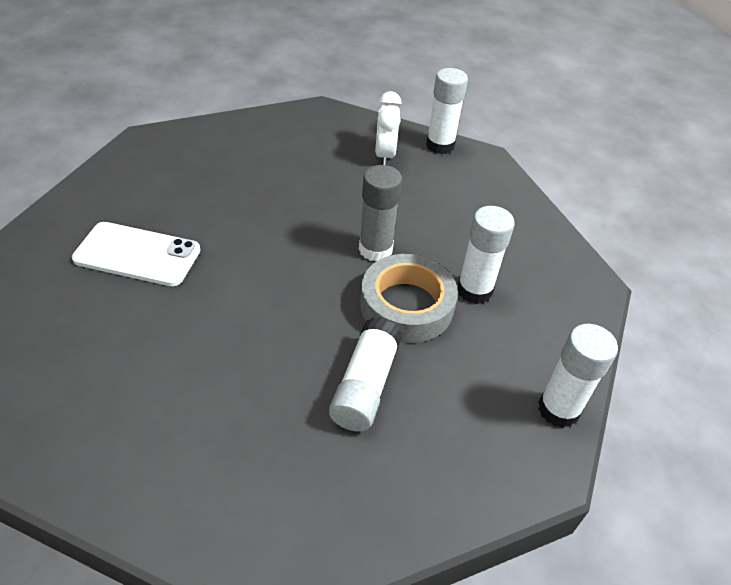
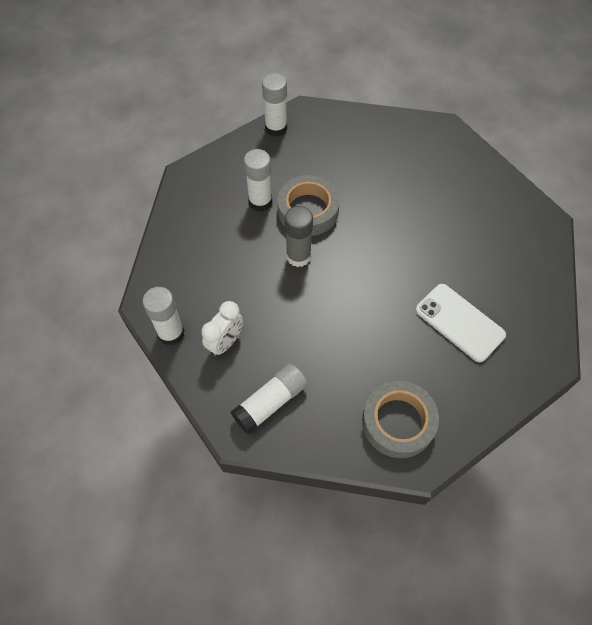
camera: 145 degrees left, 15 degrees up
(177, 156) = (398, 422): none -> grey tape
(365, 385) = (362, 178): white glue stick -> white glue stick (270, 402)

